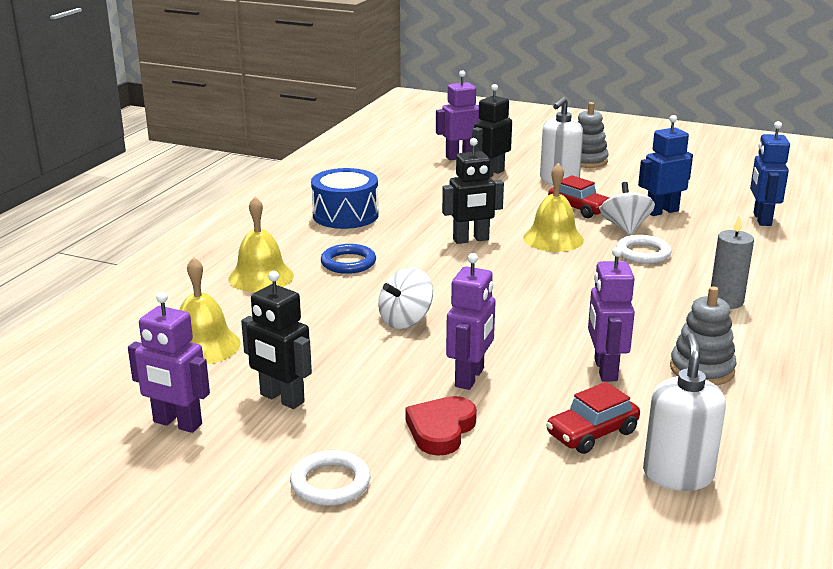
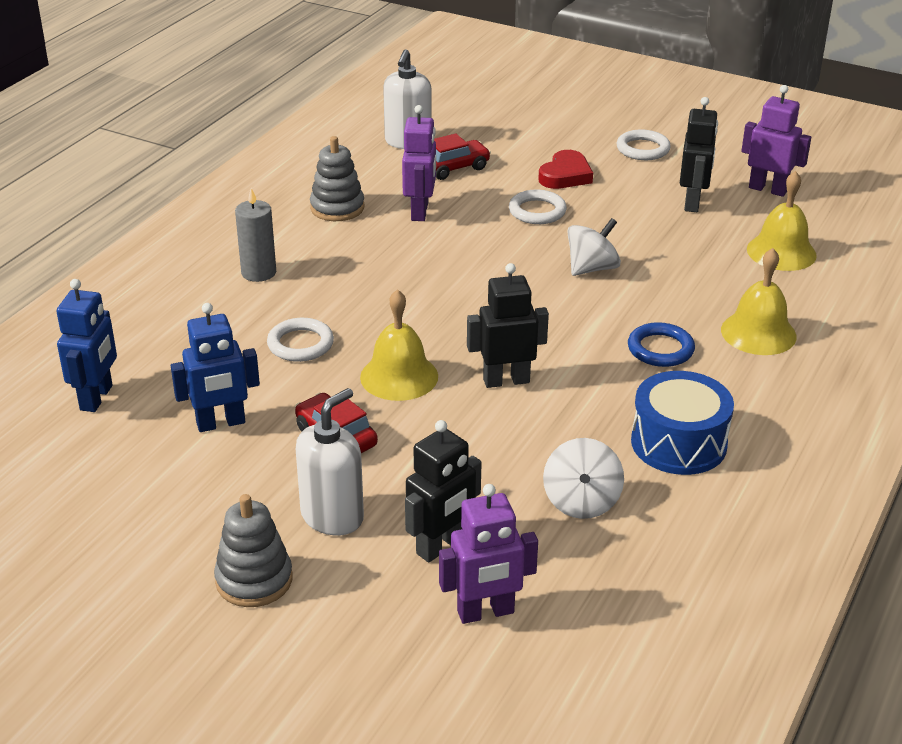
camera: 175 degrees left, 10 degrees up
(281, 399) = (692, 203): black robot -> black robot turned 60 degrees clockwise
(470, 378) = (537, 211): purple robot -> white ring
(625, 227) = (293, 392): white spinning top -> white spinning top (581, 501)

